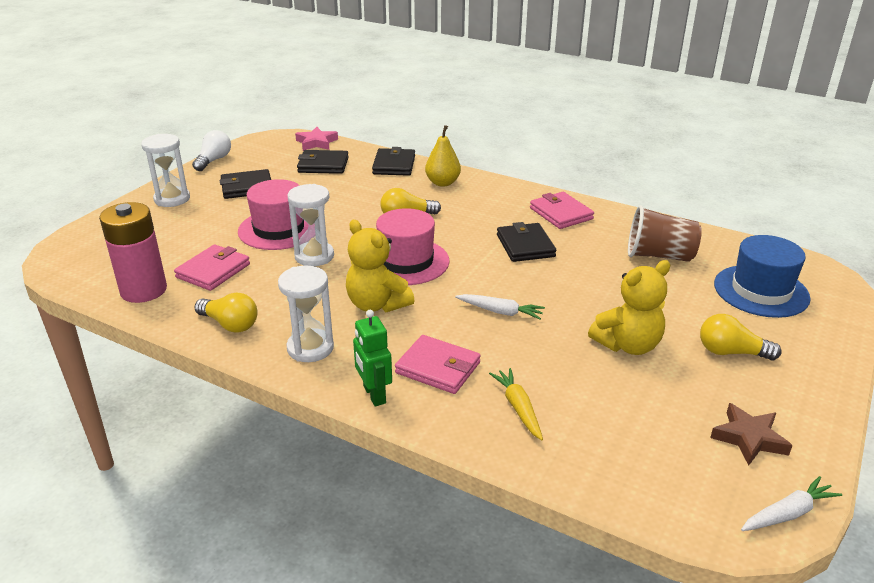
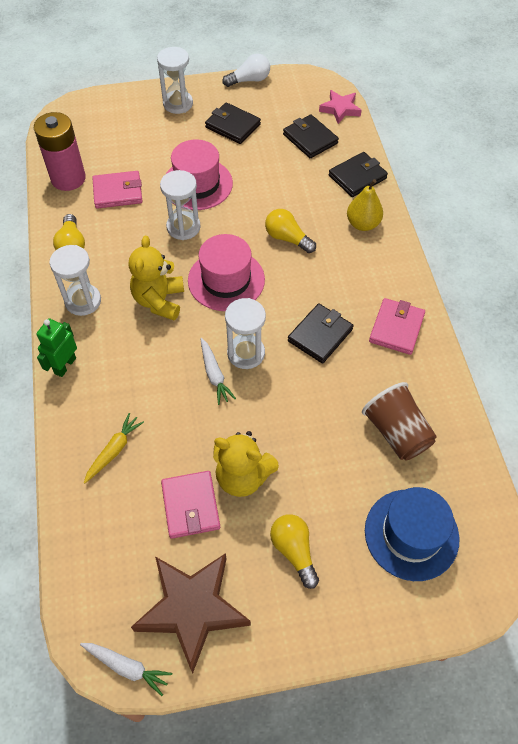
camera: 50 degrees right, 25 degrees up
(438, 368) = (119, 380): pink wallet -> pink wallet (190, 506)
(498, 286) = (246, 353): none -> white hourglass
(749, 438) = (192, 609): brown star -> brown star, size x1.82

